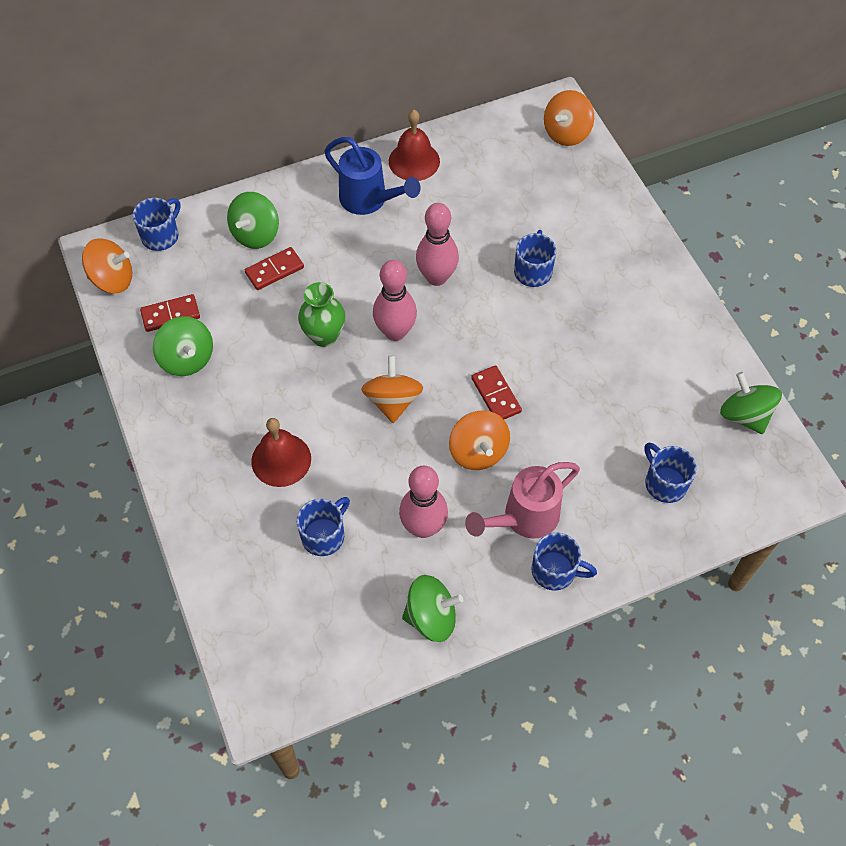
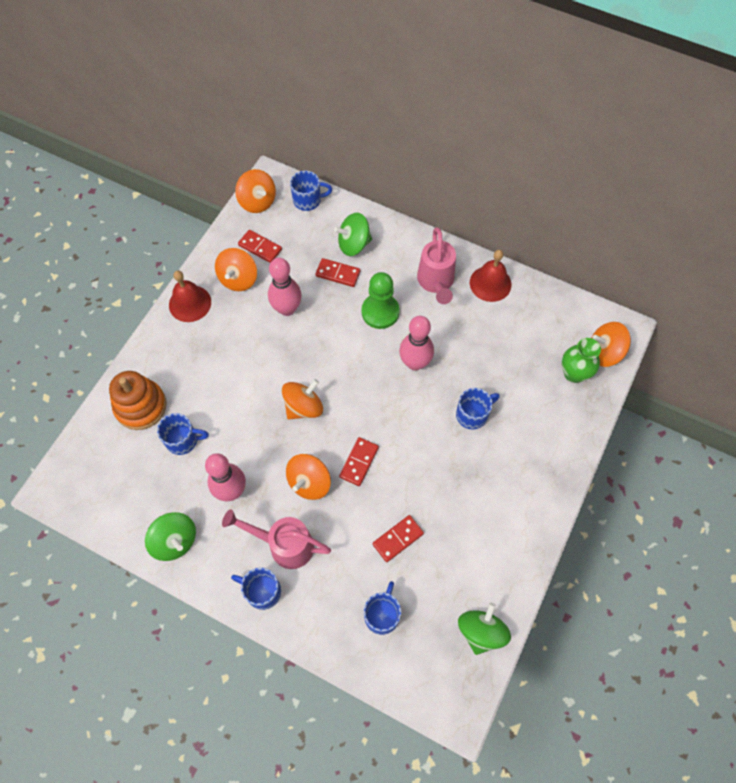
camera: 50 degrees right, 5 degrees up
(187, 359) = (238, 279): green spinning top -> orange spinning top
(244, 550) = (140, 406): none -> orange stacking toy
(281, 459) = (213, 378): red bell -> red bell (190, 303)
(324, 336) = (316, 335): green vase -> green vase (574, 374)
(354, 266) = (380, 312): none -> green pawn
(369, 200) = (436, 282): blue watering can -> pink watering can
(395, 332) = (353, 371): pink bowling pin -> pink bowling pin (287, 309)
(555, 571) = (262, 591): blue mug -> blue mug turned 135 degrees clockwise
(602, 418) = (398, 539): none -> red domino

